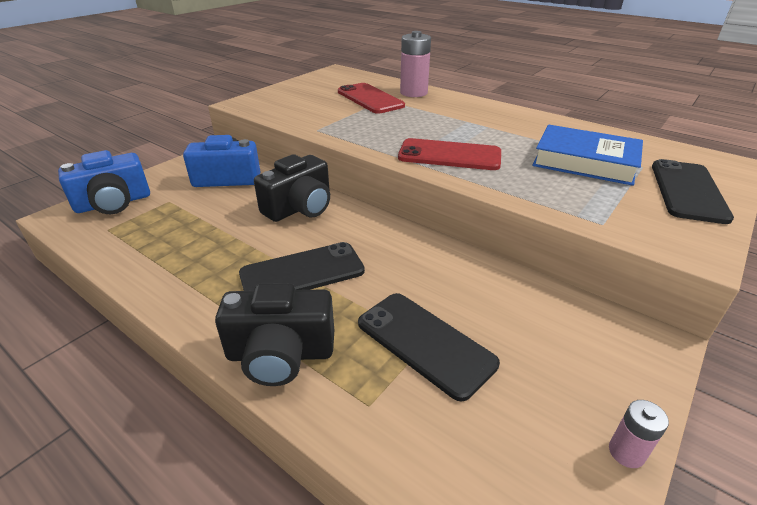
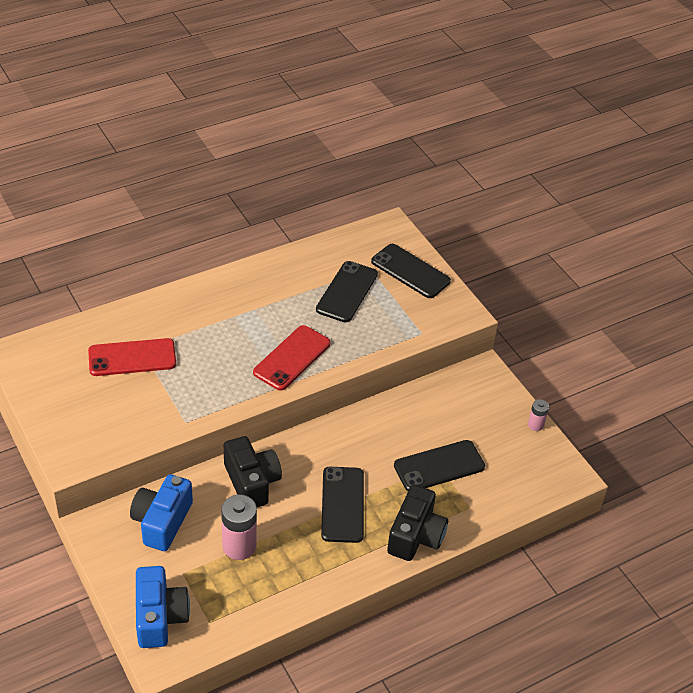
camera: 70 degrees left, 10 degrees up
(413, 93) = (139, 319): pink battery -> pink battery (239, 546)
(585, 162) = (347, 292): blue book -> black phone

